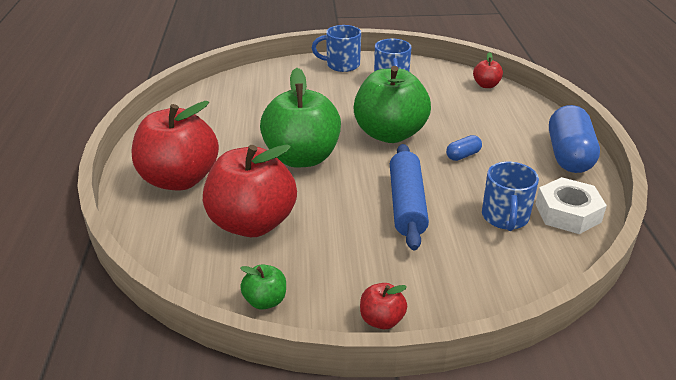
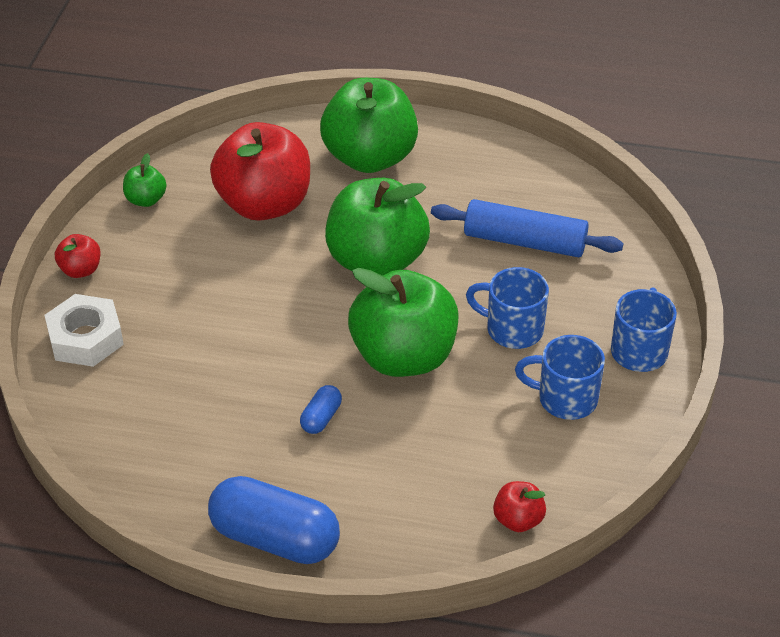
camera: 105 degrees right, 10 degrees up
(179, 179) = (370, 157): red apple -> green apple
(406, 204) = (241, 332): blue rolling pin -> blue rolling pin (525, 241)
(463, 155) = (321, 418): blue capsule -> blue capsule turned 45 degrees clockwise
(505, 217) = (176, 413): blue mug -> blue mug (512, 329)
(568, 213) = (156, 477): white nut -> white nut (85, 338)

